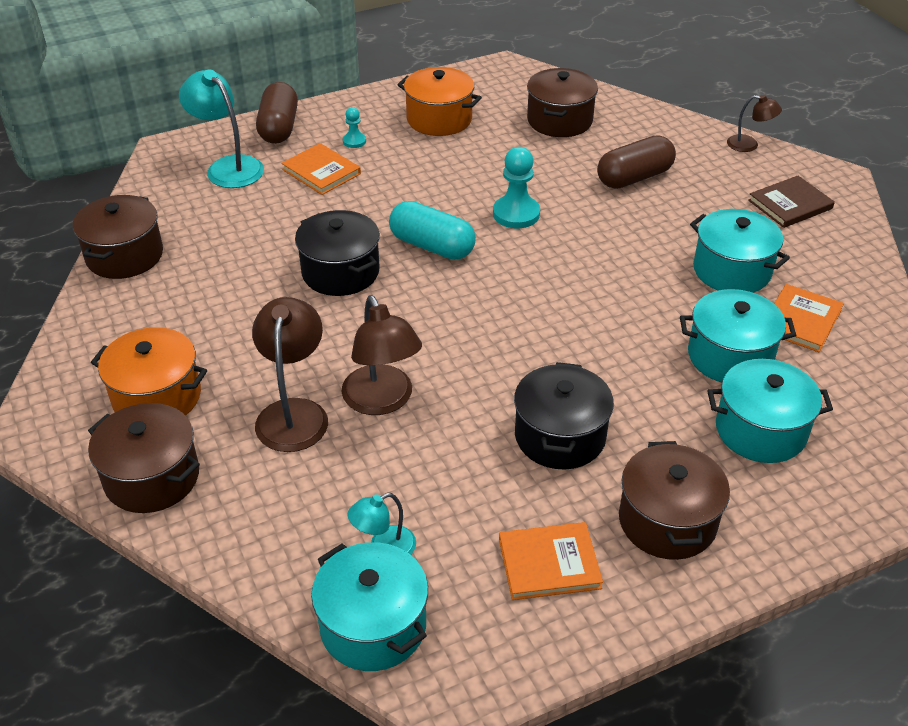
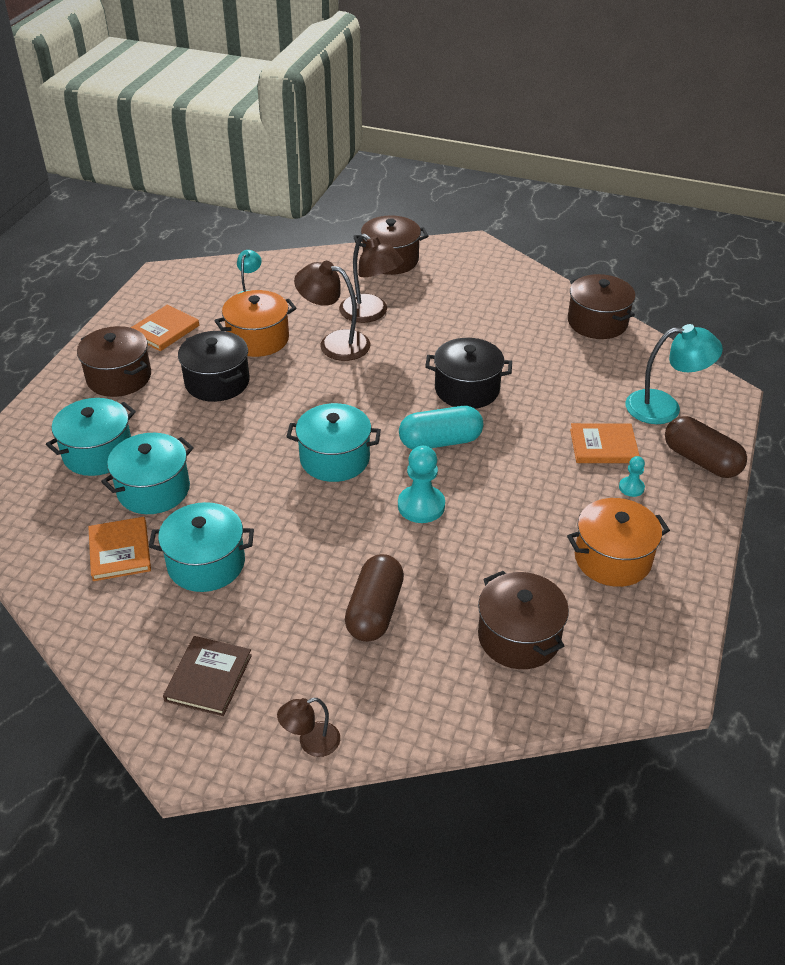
camera: 135 degrees right, 0 degrees up
(157, 397) = (446, 282): orange pot -> orange pot (258, 339)
(373, 625) = (220, 273): turquoise pot -> turquoise pot (334, 459)

